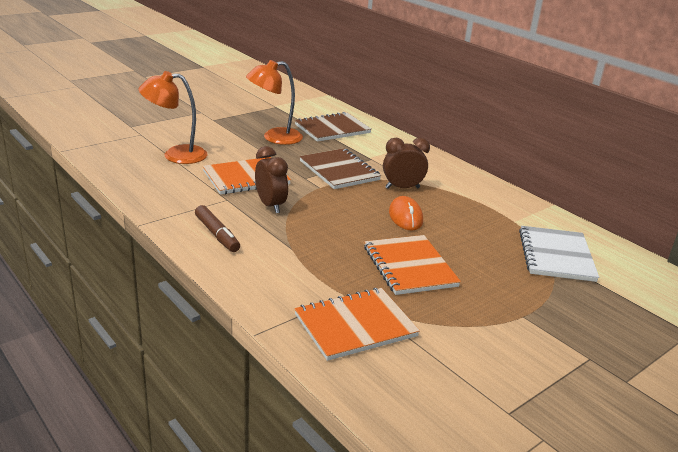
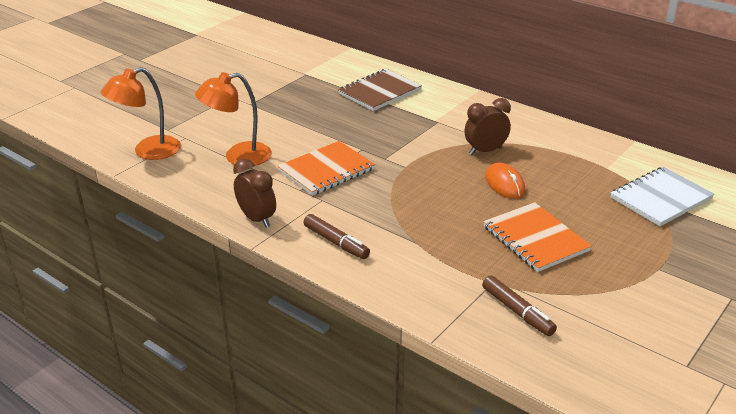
camera: 10 degrees left, 5 degrees up
(270, 205) = (369, 198): brown clock -> brown clock (257, 219)
(274, 138) = (327, 115): orange lamp -> orange lamp (148, 151)
(339, 170) = (414, 142): brown notebook -> none
(355, 325) = (517, 311): orange notebook -> brown marker
(556, 255) = (660, 198): white notebook -> white notebook turned 60 degrees clockwise

